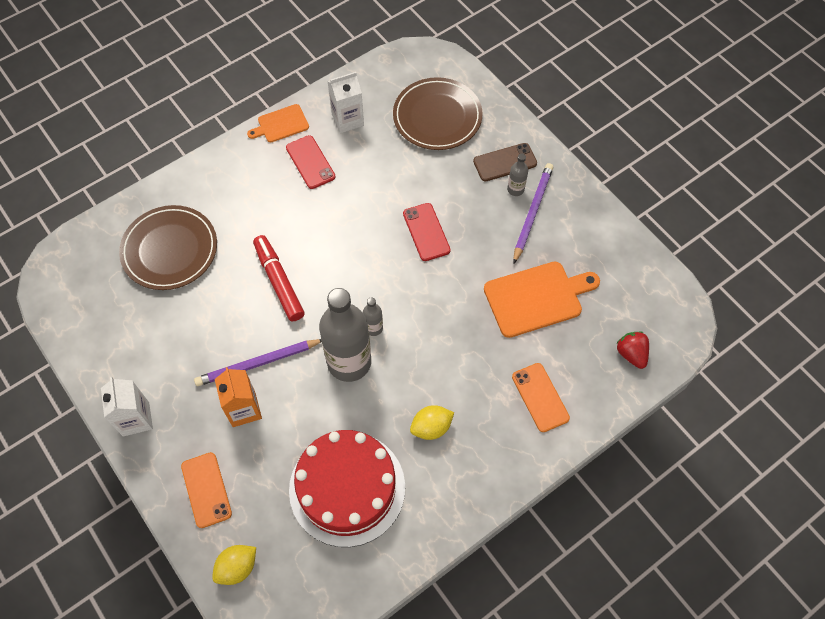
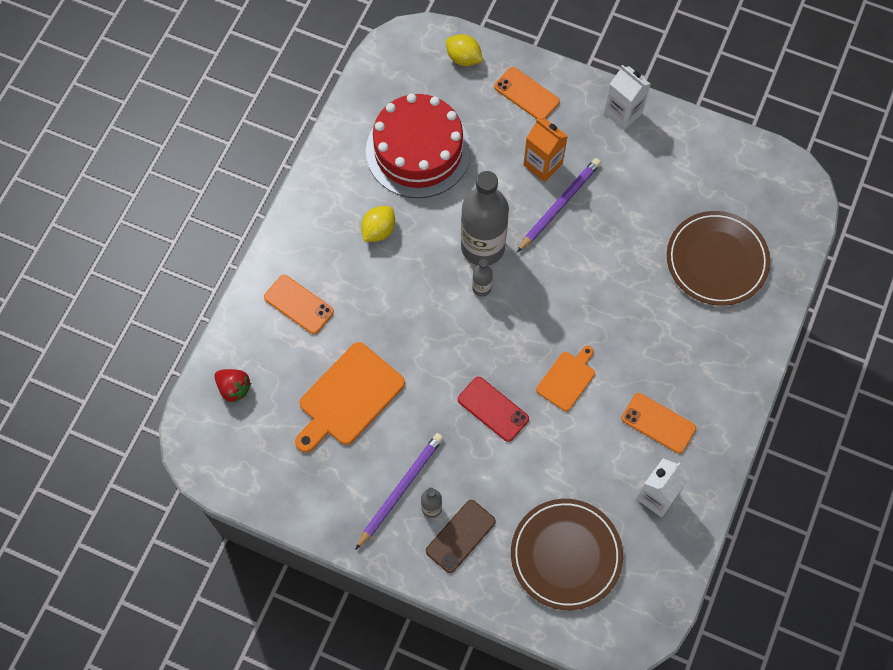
camera: 150 degrees right, 5 degrees up
(237, 567) = (463, 58): yellow lemon -> yellow lemon turned 75 degrees counterclockwise
(279, 281) = (595, 284): red marker -> none
(281, 124) = (721, 451): orange cutting board -> orange cutting board (567, 379)
(310, 162) = (658, 423): red phone -> orange phone
(532, 213) = (400, 489): purple pencil -> purple pencil turned 135 degrees counterclockwise

